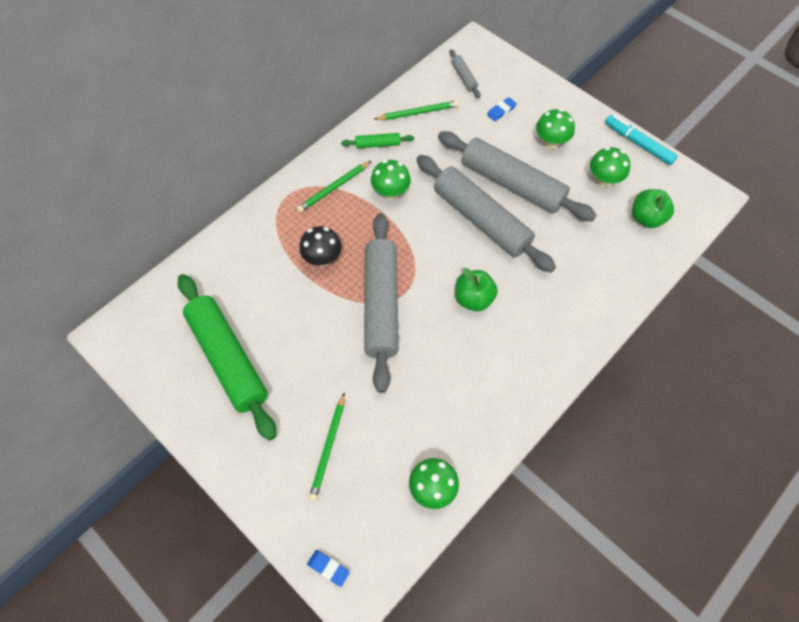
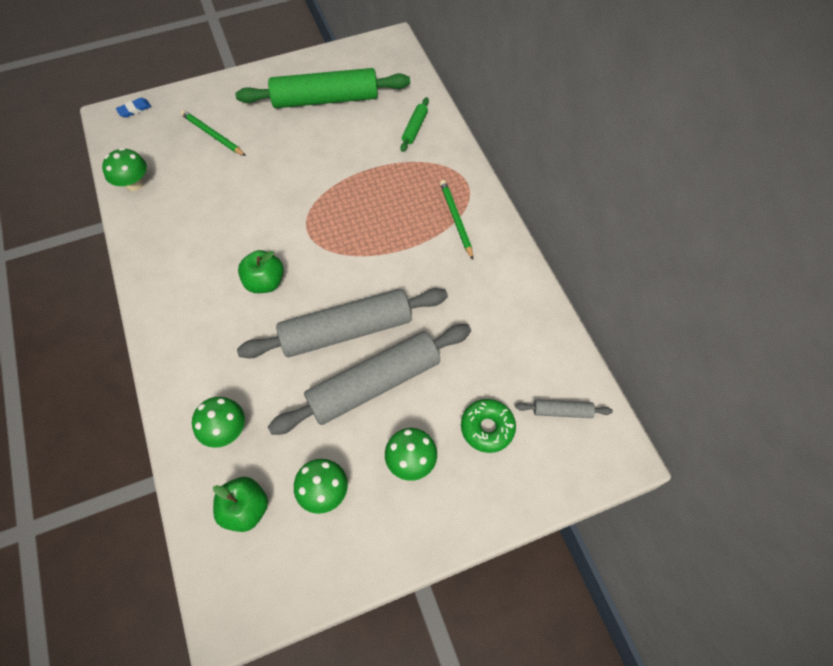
camera: 115 degrees right, 0 degrees up
(322, 258) = (380, 185): black mushroom -> none
(377, 144) = (494, 277): green rolling pin -> green rolling pin (415, 128)
(381, 305) = (306, 210): grey rolling pin -> none
(390, 192) = (425, 264): green mushroom -> green mushroom (226, 430)
(418, 112) = (524, 334): green pencil -> none
(501, 111) = (487, 428): blue eraser -> green donut
(638, 143) = (353, 575): turquoise marker -> none

